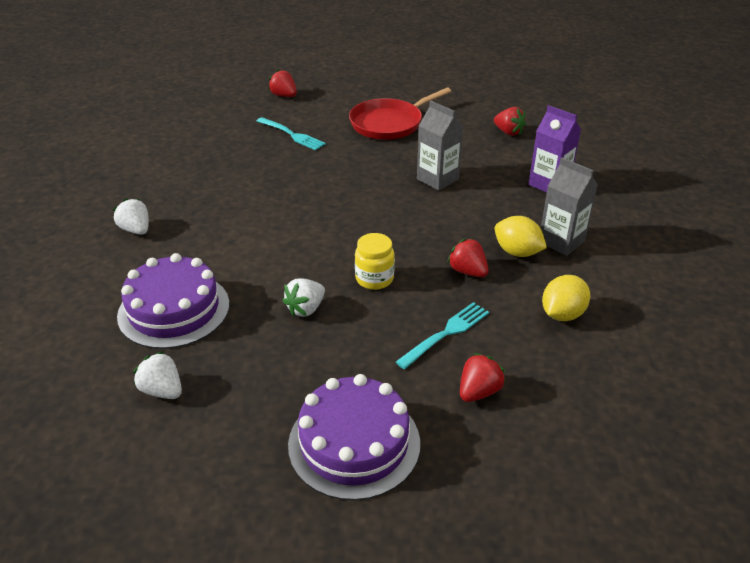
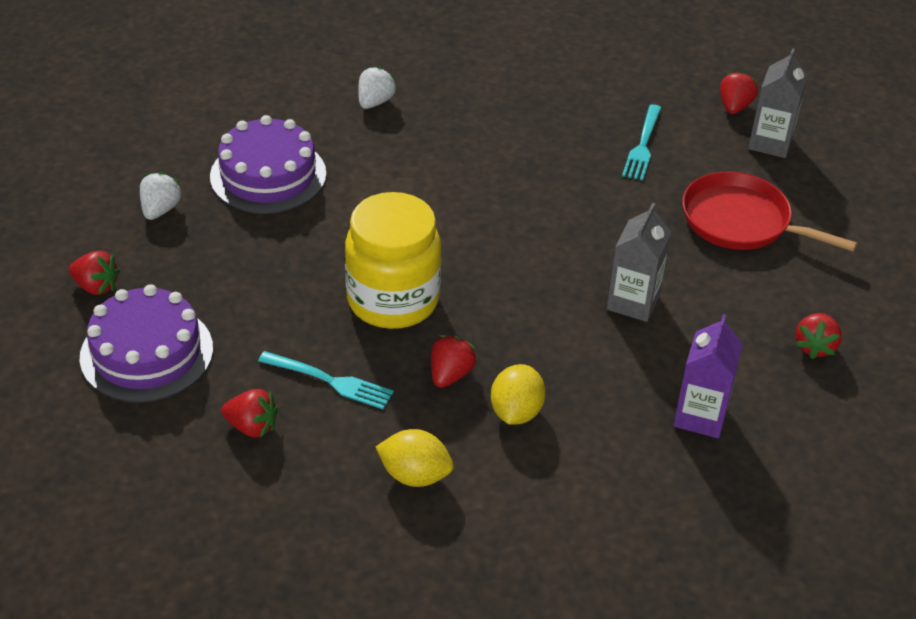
camera: 65 degrees right, 5 degrees up
(238, 463) = (96, 286): none -> red strawberry
(306, 309) = (315, 263): white strawberry -> none
(374, 279) = (393, 300): yellow jar -> yellow jar, size x1.99
(561, 241) = (565, 451): grey carton -> grey carton (770, 143)

